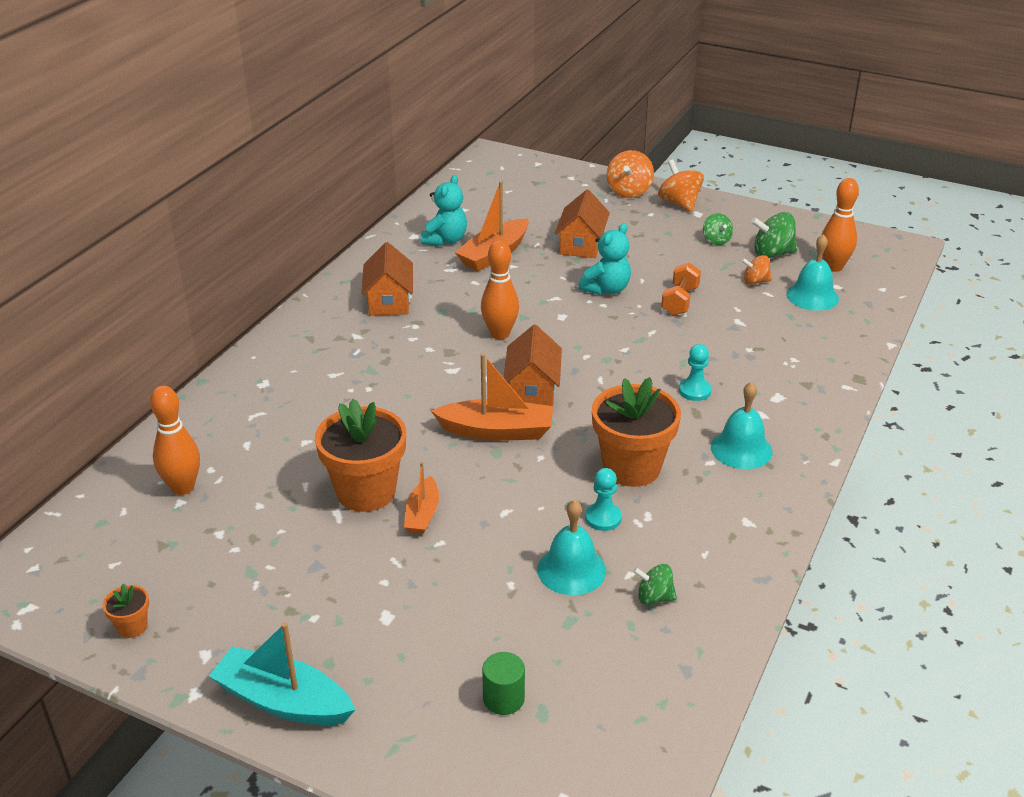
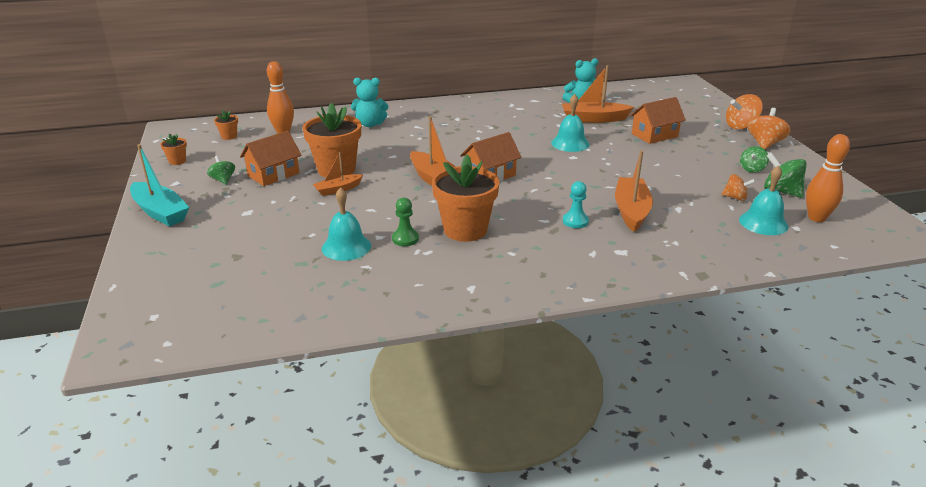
camera: 50 degrees right, 5 degrees down
(120, 543) = (229, 136): none -> orange flower pot
(283, 701) = (160, 212): turquoise boat -> turquoise boat turned 150 degrees clockwise
(389, 301) = (500, 113): orange house -> orange house (273, 174)
(500, 334) = (524, 148): orange bowling pin -> none
(503, 699) = (217, 268): green cylinder -> none
(603, 518) = (405, 239): turquoise pawn -> green pawn
(606, 289) = (625, 158): turquoise teddy bear -> turquoise teddy bear (370, 124)
(654, 597) = (354, 282): green spinning top -> green spinning top (223, 180)
(680, 301) = (659, 183): orange dumbbell -> none
(713, 348) = (631, 211): none -> orange boat
(741, 449) = (542, 259): turquoise bell -> turquoise bell (570, 143)
(755, 281) = (735, 198): orange spinning top -> orange spinning top turned 150 degrees clockwise

